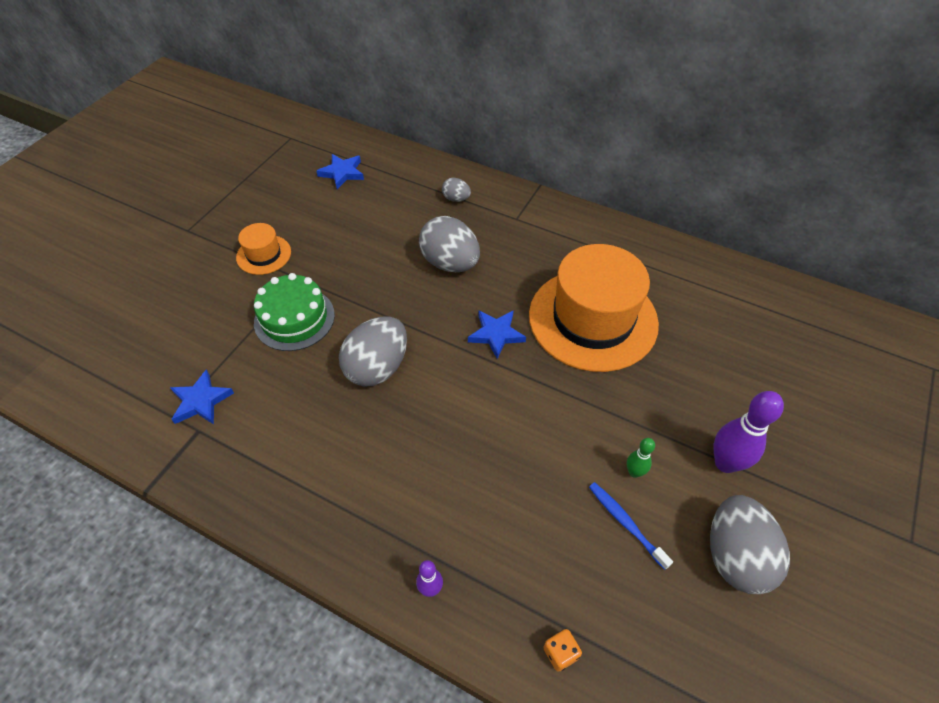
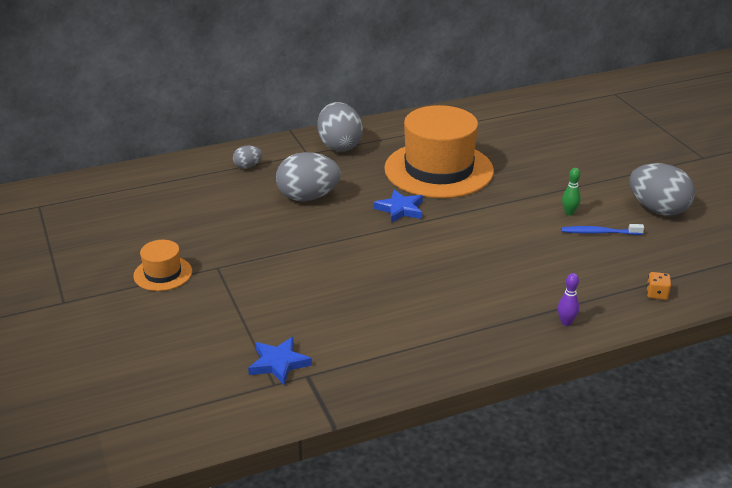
camera: 50 degrees left, 20 degrees down
(294, 318) = (258, 286): green cake -> none
(342, 173) = (131, 200): blue star -> none
(377, 367) = (361, 268): grey egg -> grey egg (339, 146)
(725, 463) = (598, 182): purple bowling pin -> none

